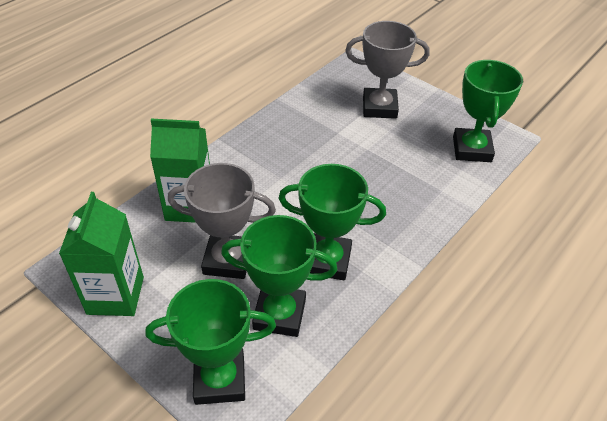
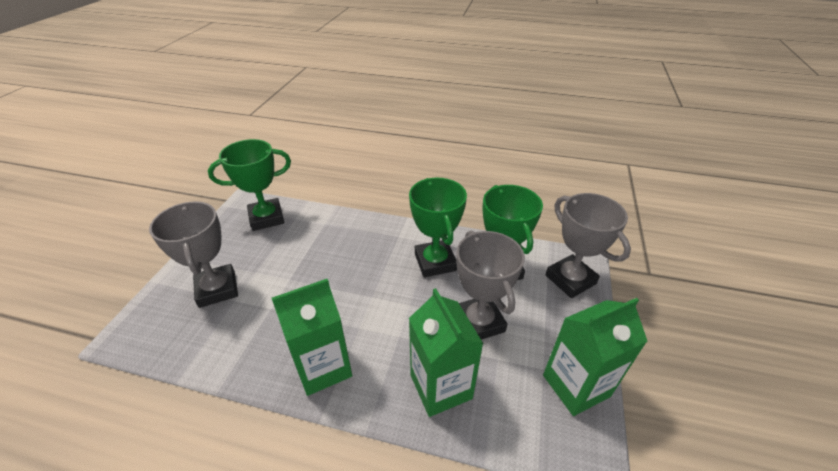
camera: 115 degrees left, 5 degrees down
(220, 380) = (570, 279): green trophy -> grey trophy
(258, 148) = (323, 367): none -> green carton

